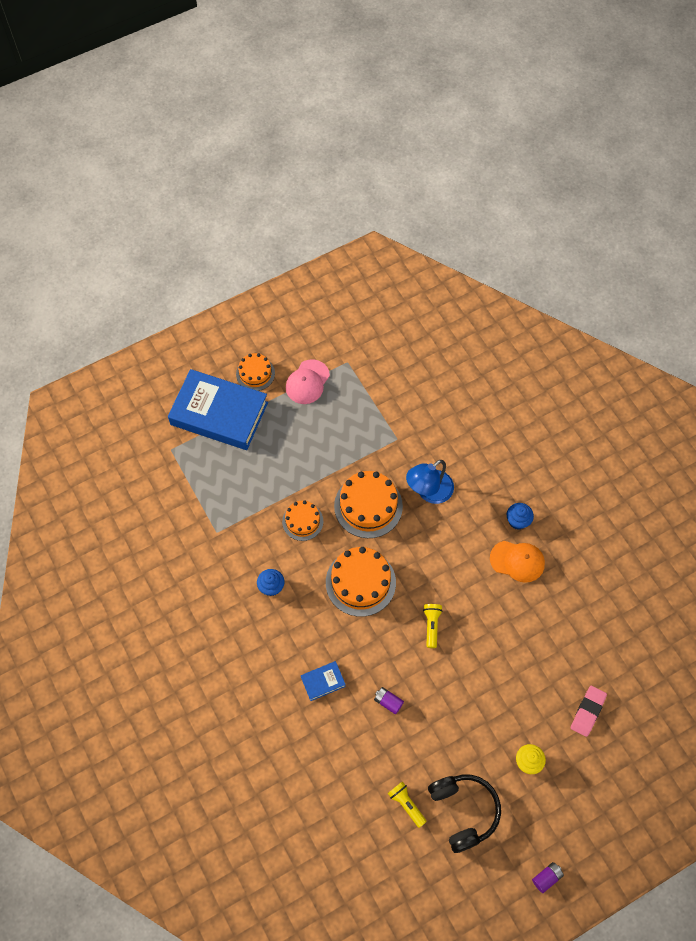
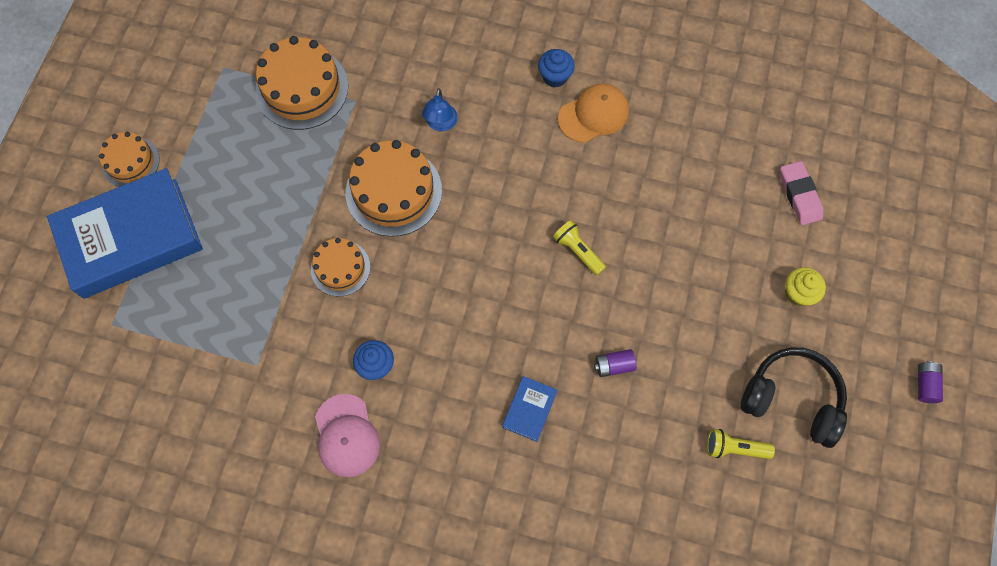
camera: 45 degrees left, 5 degrees up
(307, 382) = (199, 123): pink cap -> pink cap (346, 436)
(360, 582) = (464, 274): orange cake -> orange cake (302, 88)
(429, 492) = (441, 124): blue lamp -> blue lamp, size x0.62

